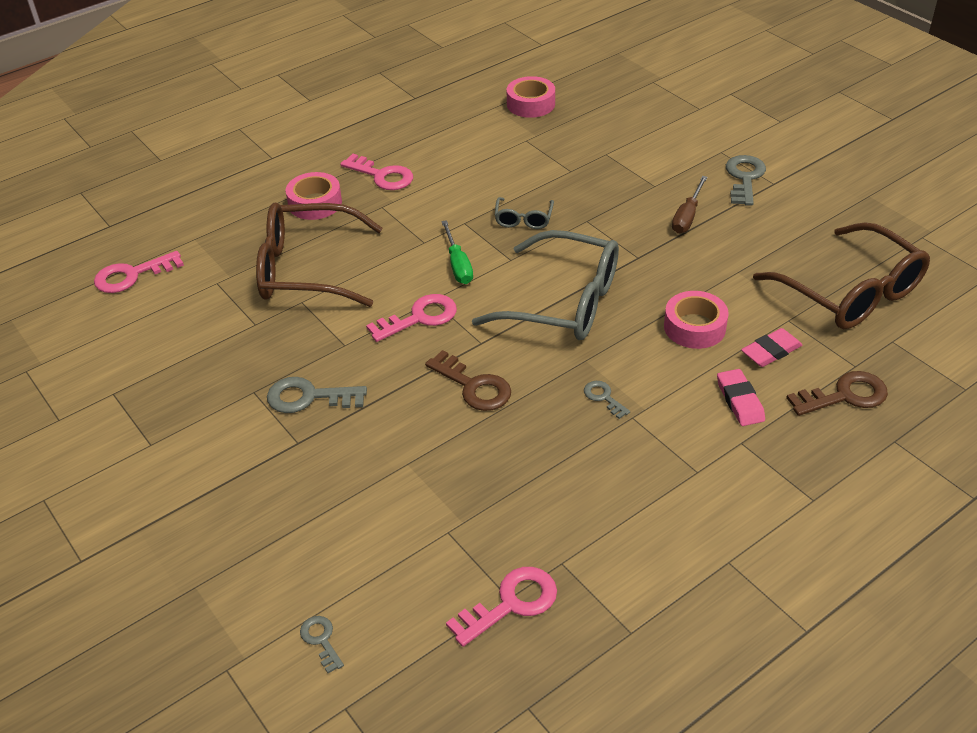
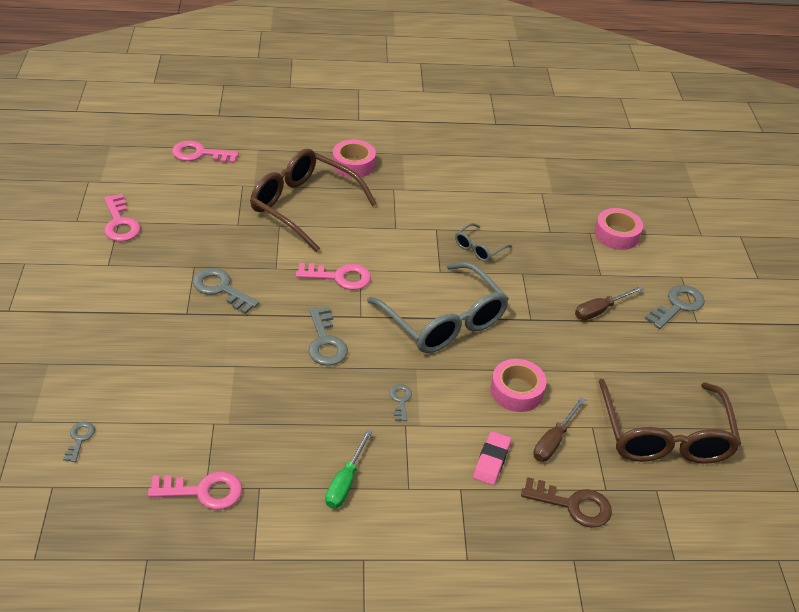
camera: 30 degrees right, 0 degrees up
(382, 176) = (416, 168): pink key -> pink key (120, 223)
(458, 265) = (401, 255): green screwdriver -> green screwdriver (345, 482)
(474, 386) = (325, 342): brown key -> grey key
(531, 104) = (573, 168): pink tape -> pink tape (616, 234)
(771, 351) = (553, 441): pink eraser -> brown screwdriver

